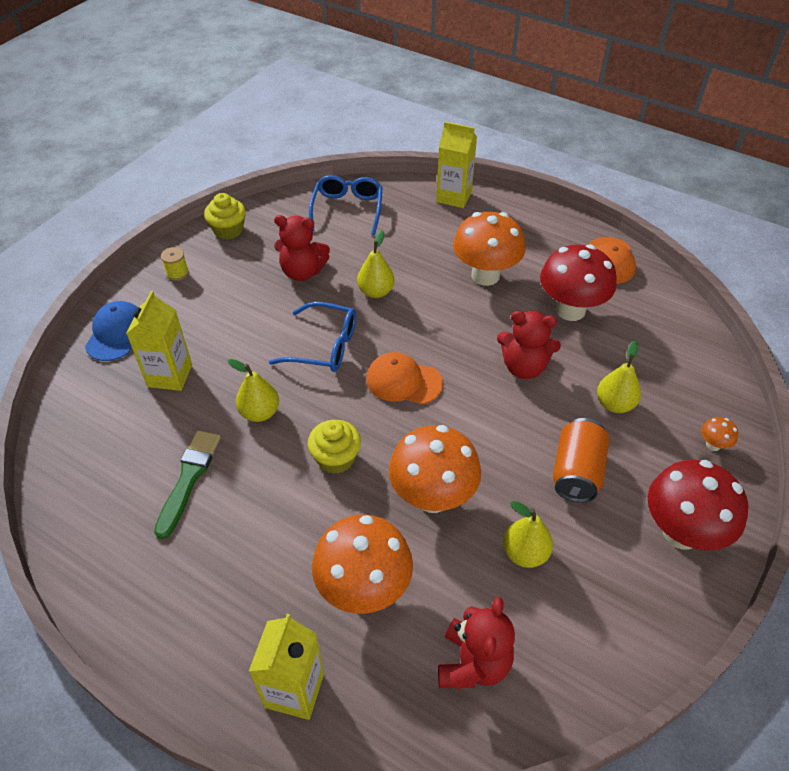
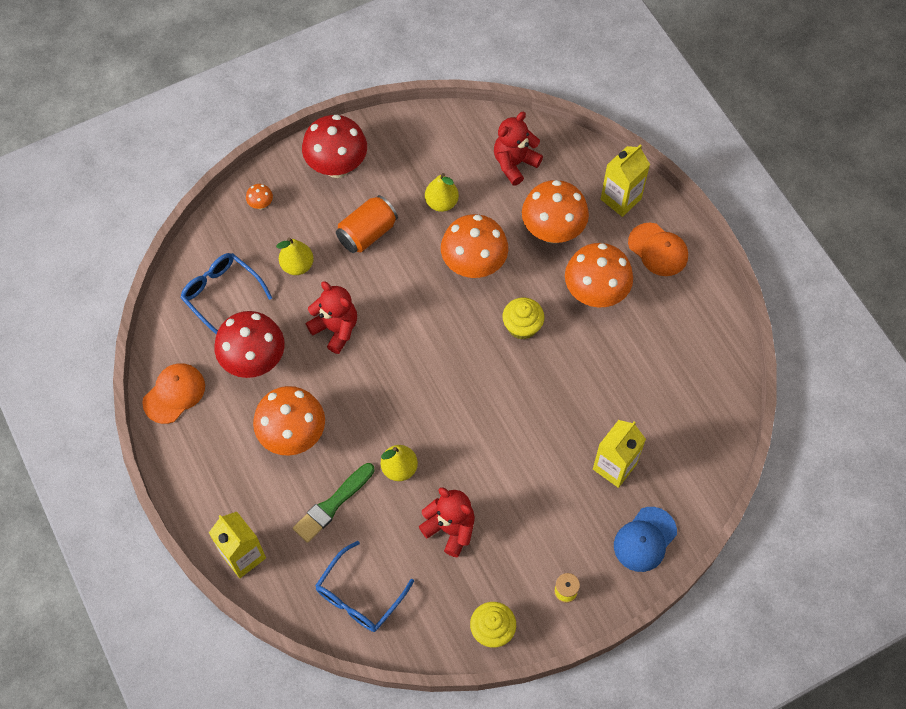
camera: 150 degrees left, 15 degrees up
(189, 479) = (632, 363): green brush -> green brush (332, 504)
(259, 412) = (558, 393): yellow pear -> none
(268, 536) = (595, 293): none -> orange mushroom
(324, 346) = (476, 431): blue glasses -> blue glasses (221, 294)
(403, 381) = (435, 364): orange cap -> orange cap (658, 250)

